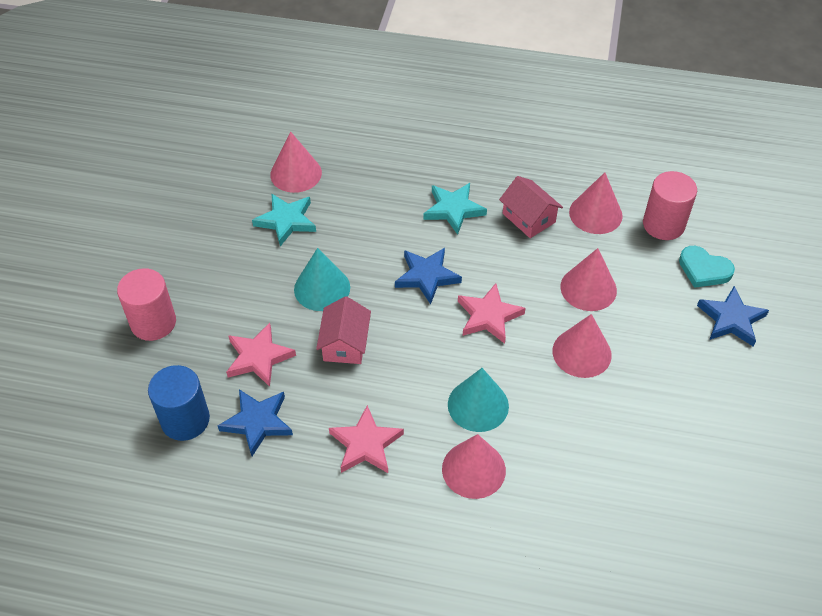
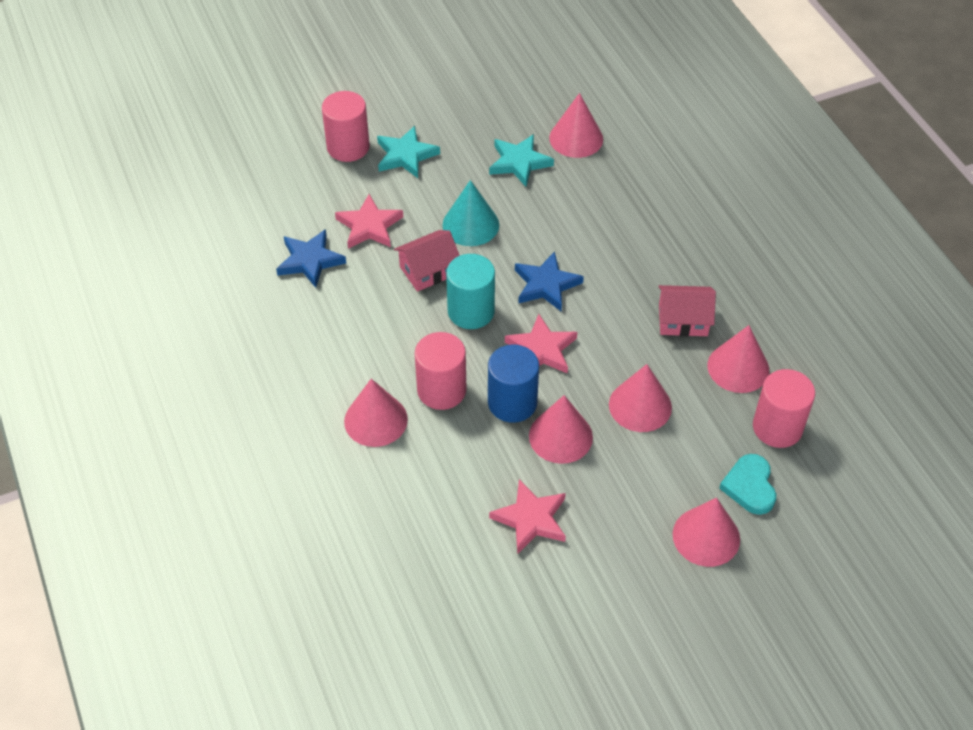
camera: 55 degrees right, 0 degrees up
(185, 420) = (278, 218): blue cylinder -> blue cylinder (512, 403)
(366, 444) = (343, 337): pink star -> pink star (531, 519)
(413, 339) = (471, 311): none -> turquoise cylinder
(453, 209) = (639, 262): turquoise star -> turquoise star (406, 155)
(478, 405) = (441, 390): turquoise cone -> pink cylinder
(529, 218) = (683, 320): pink house -> pink house turned 75 degrees clockwise
(731, 319) = (706, 536): blue star -> pink cone

